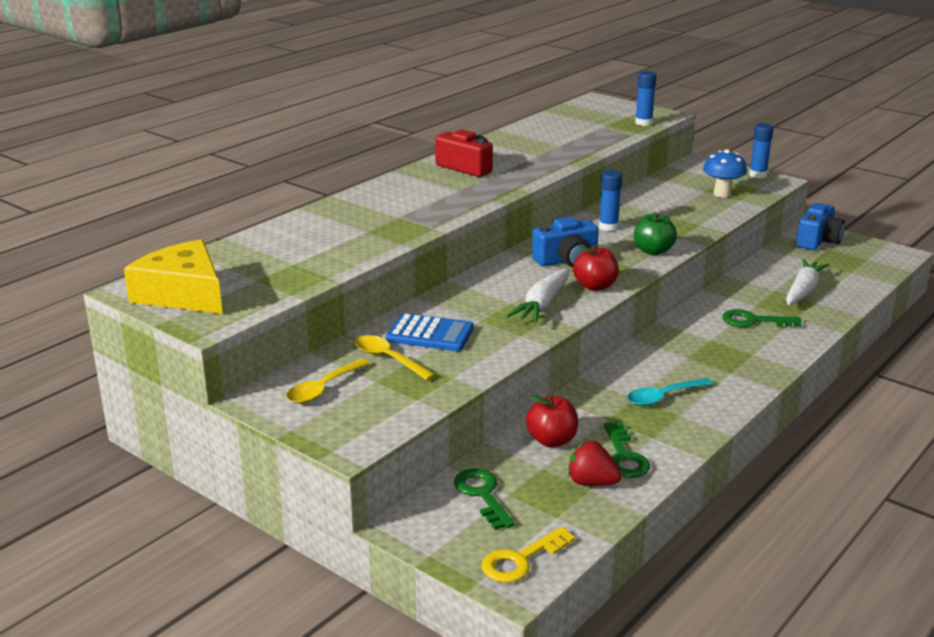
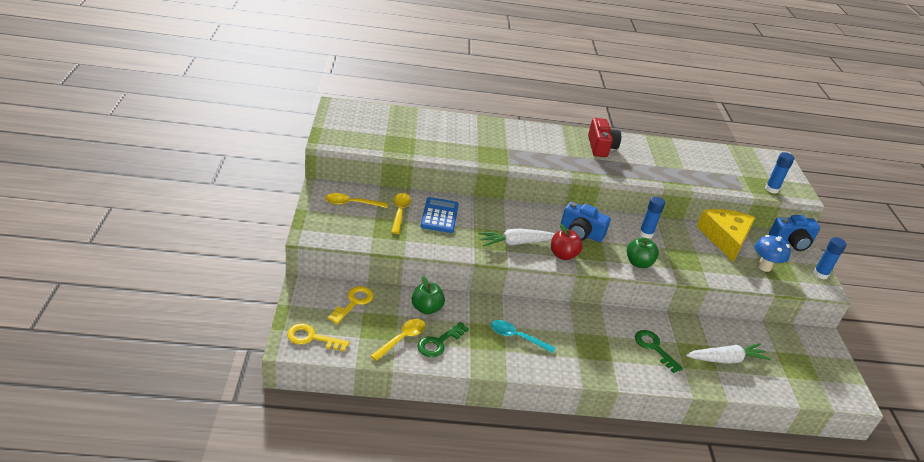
camera: 45 degrees right, 10 degrees up
(183, 294) = (349, 121): yellow cheese -> yellow cheese (725, 238)
(430, 334) = (439, 216): blue calculator -> blue calculator turned 150 degrees counterclockwise
(482, 494) = (354, 302): green key -> yellow key
(551, 440) = (426, 308): red apple -> green apple
(591, 482) = (402, 339): red strawberry -> yellow spoon
(818, 241) = (811, 345): blue camera -> blue camera (791, 242)

